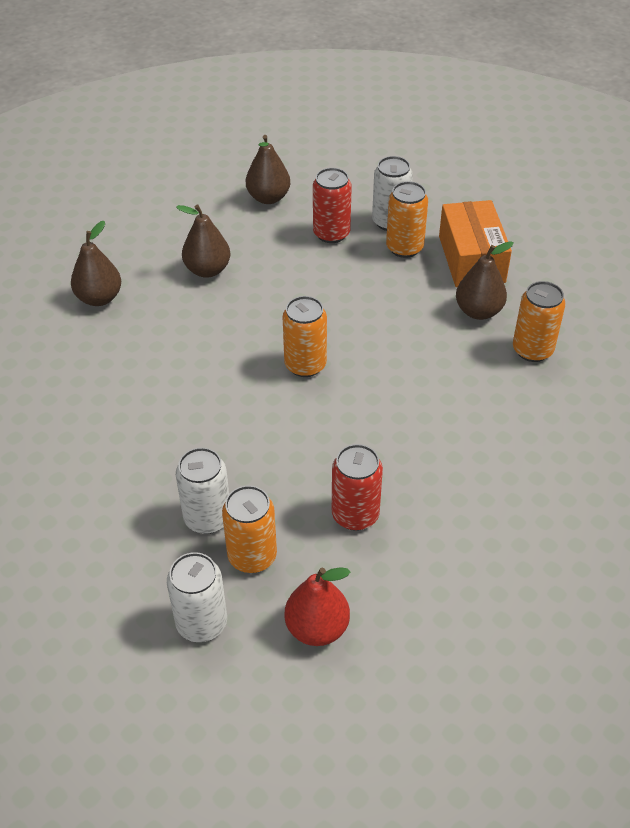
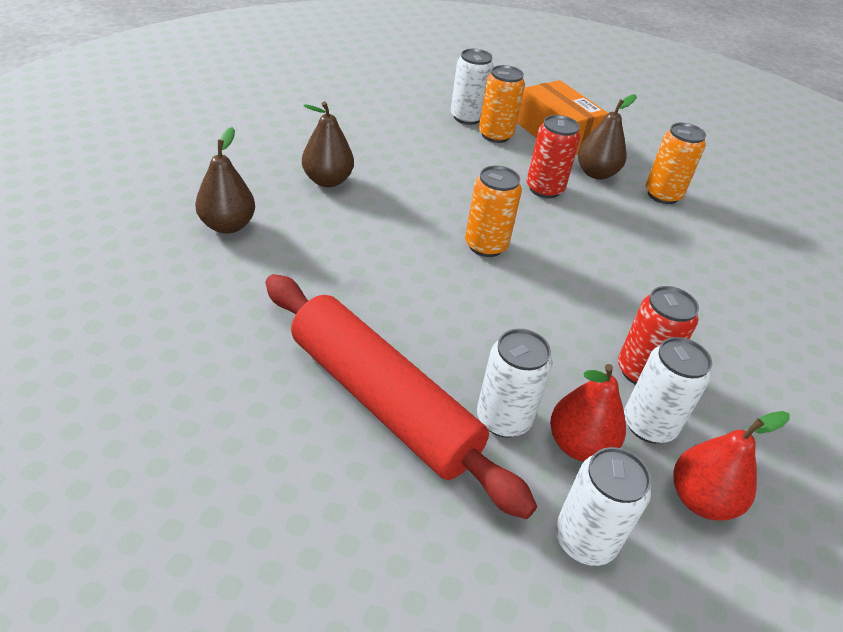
camera: 30 degrees left, 5 degrees down
(126, 476) = (382, 400): none -> red rolling pin
(252, 556) = (579, 445): orange can -> red pear
(268, 198) = (343, 113): brown pear -> none
(323, 559) = (649, 425): none -> white can
(331, 234) = (423, 133): red can -> red can (544, 189)

